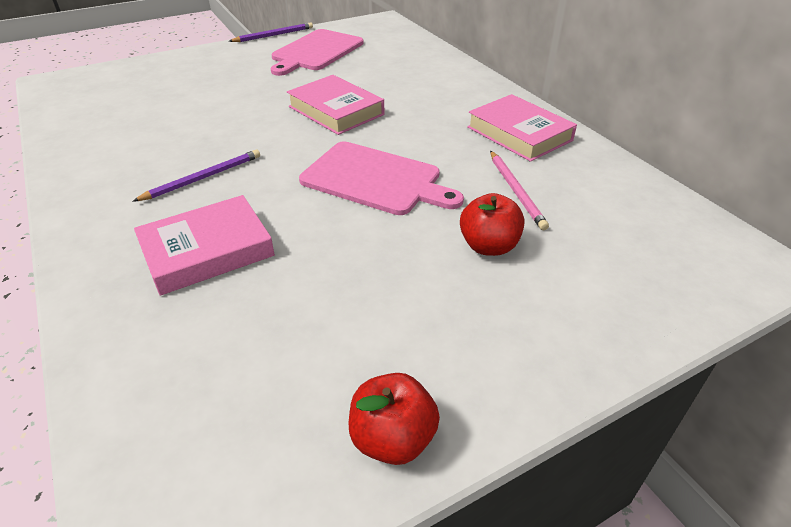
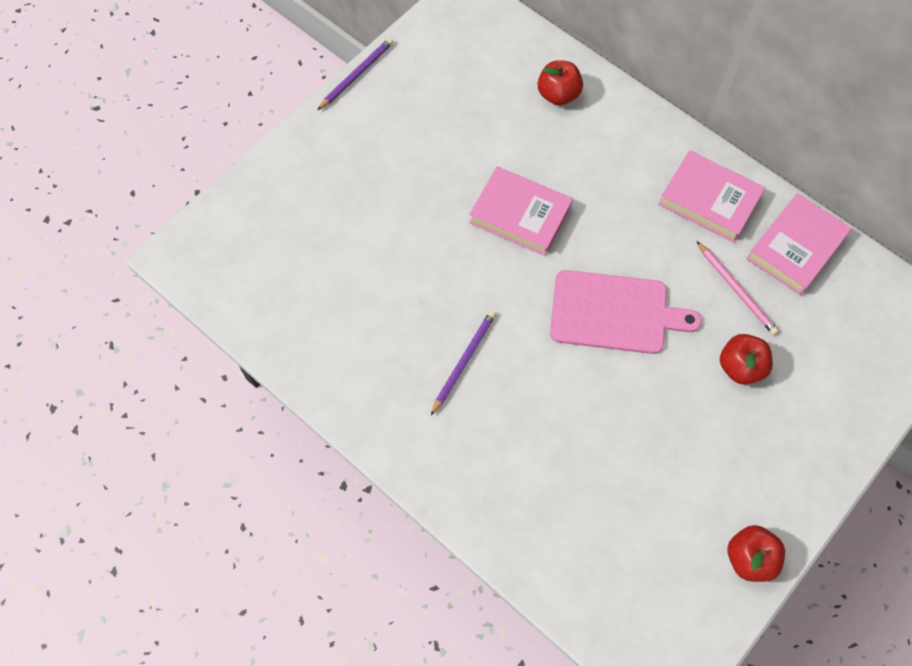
camera: 20 degrees left, 25 degrees up
(207, 251) = (531, 447): pink book -> pink book (796, 248)
(316, 52) = (430, 100): pink cutting board -> none
(419, 64) = (558, 95): none -> red apple

